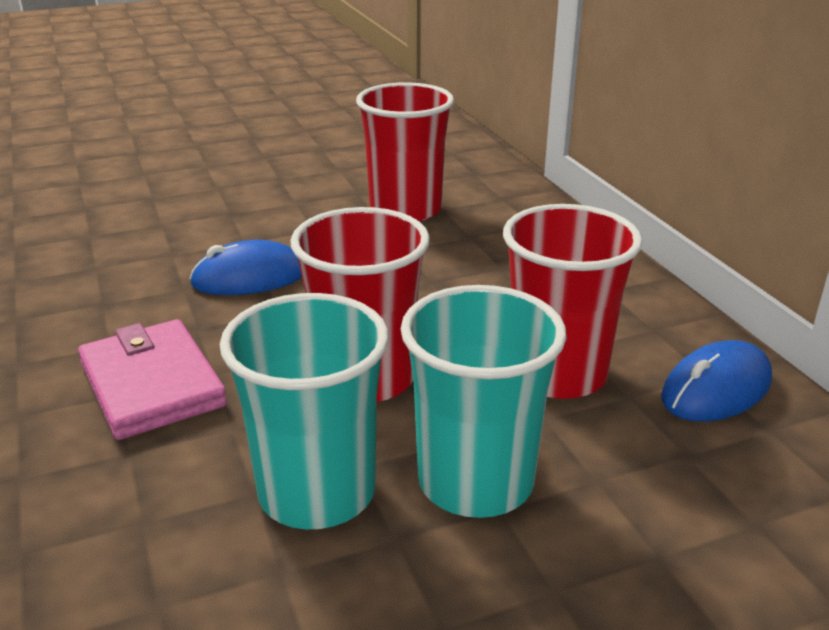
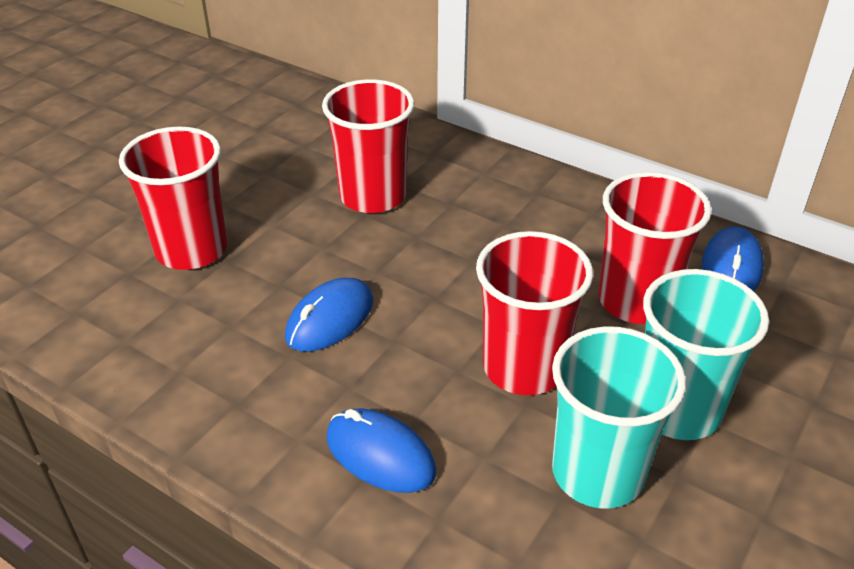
camera: 35 degrees left, 10 degrees up
(151, 384) = (380, 455): pink wallet -> blue mouse
(214, 198) = (191, 250): none -> red cup

